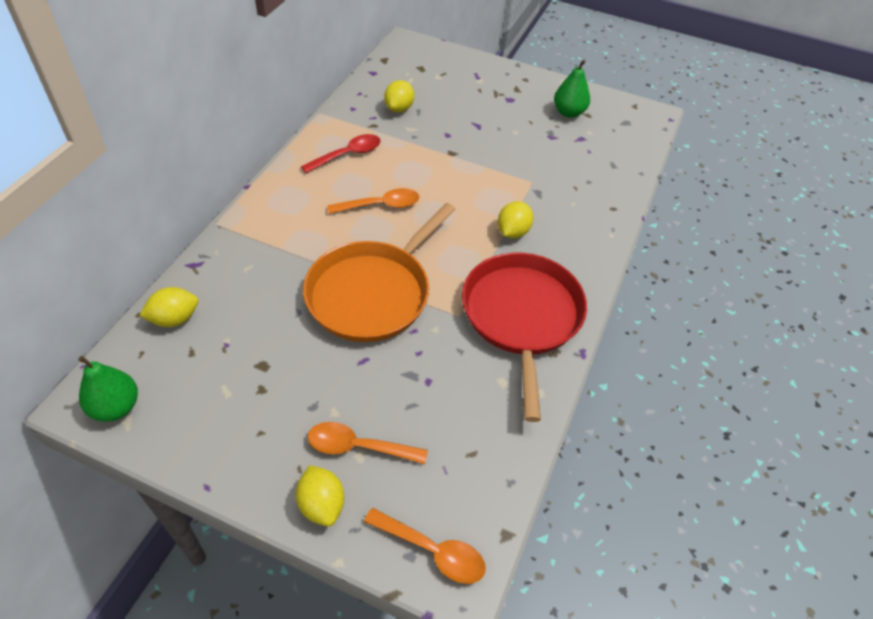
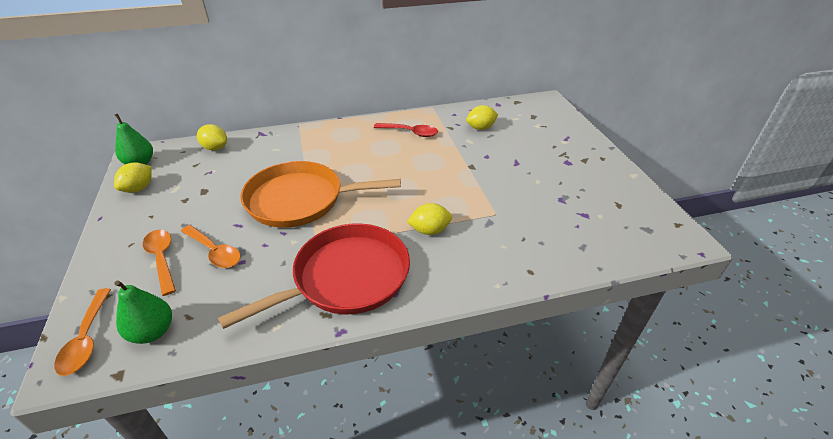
camera: 55 degrees right, 10 degrees down
(322, 504) = (106, 267): yellow lemon -> yellow lemon (139, 188)
(381, 205) = (382, 165): orange spoon -> orange spoon (214, 252)
(568, 112) = (603, 194): green pear -> green pear (152, 332)

